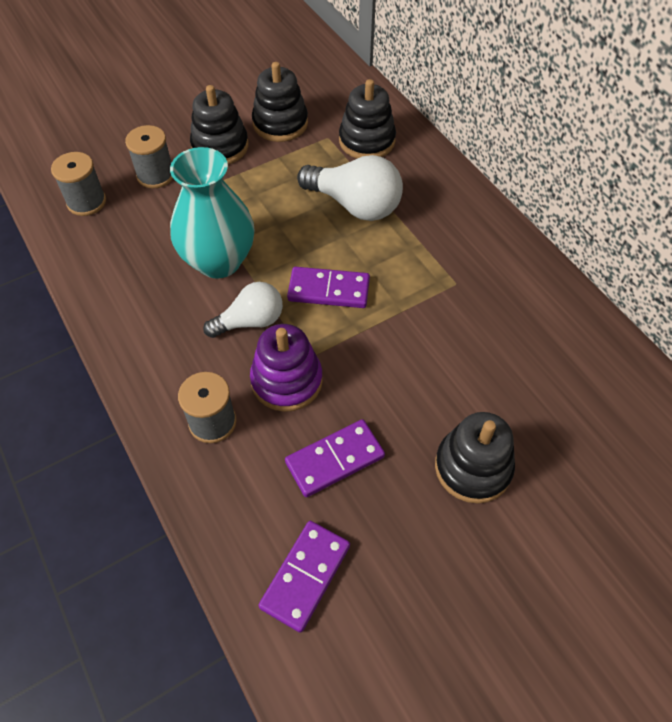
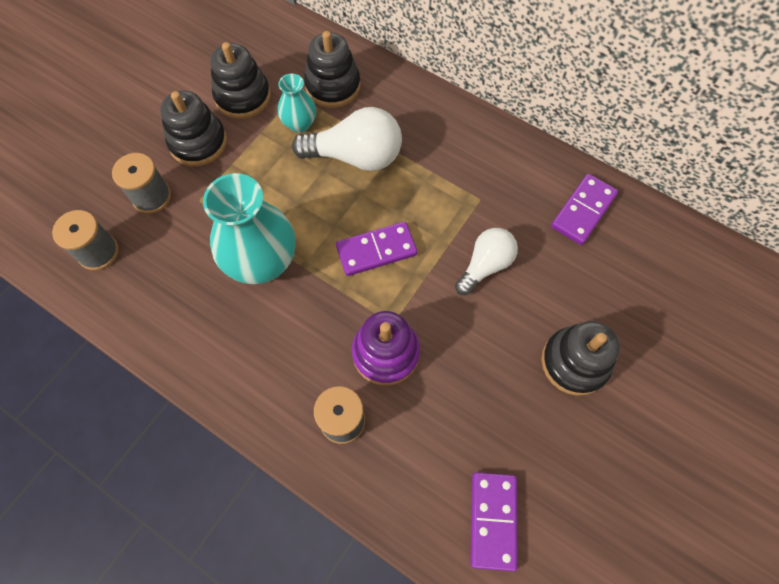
camera: 25 degrees left, 10 degrees up
(250, 321) = (323, 310): white light bulb -> white light bulb (485, 265)
(318, 161) = (299, 124): none -> turquoise vase
(334, 459) = (463, 407): purple domino -> purple domino (583, 211)

